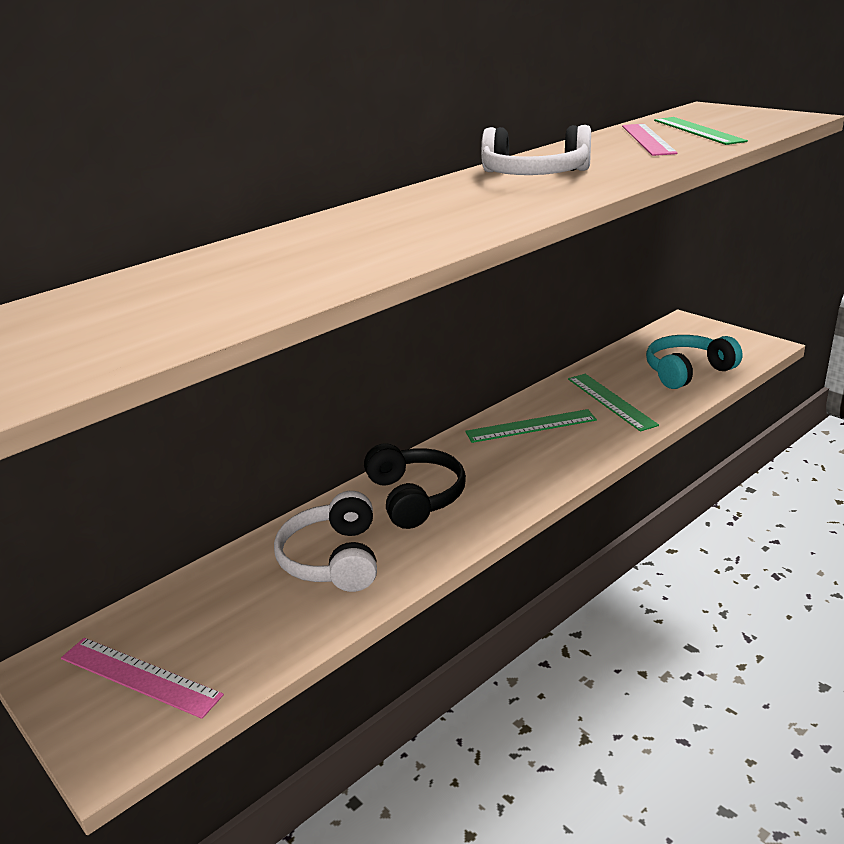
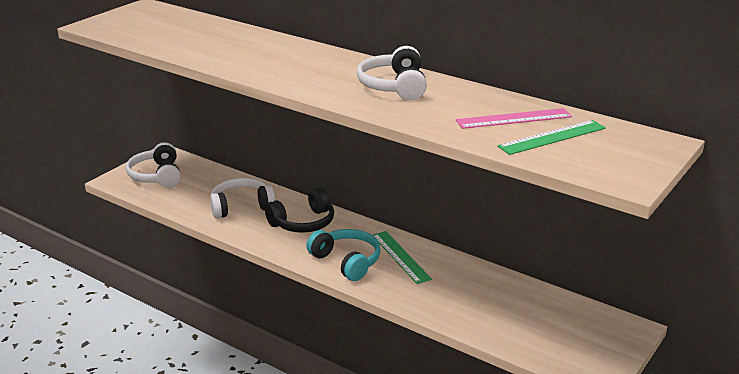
camera: 75 degrees right, 0 degrees up
(139, 677) = (156, 176): pink ruler -> white headphones
(611, 401) = (450, 290): green ruler -> none
(687, 372) = (518, 328): turquoise headphones -> turquoise headphones (346, 261)

